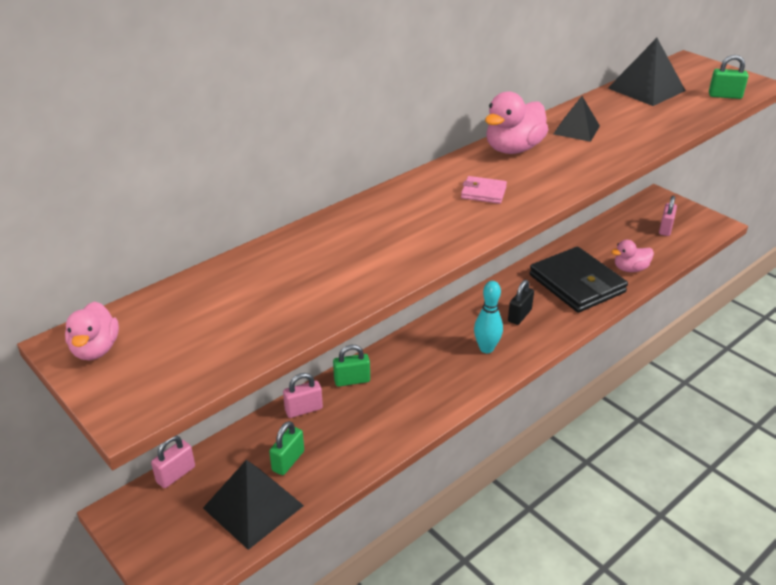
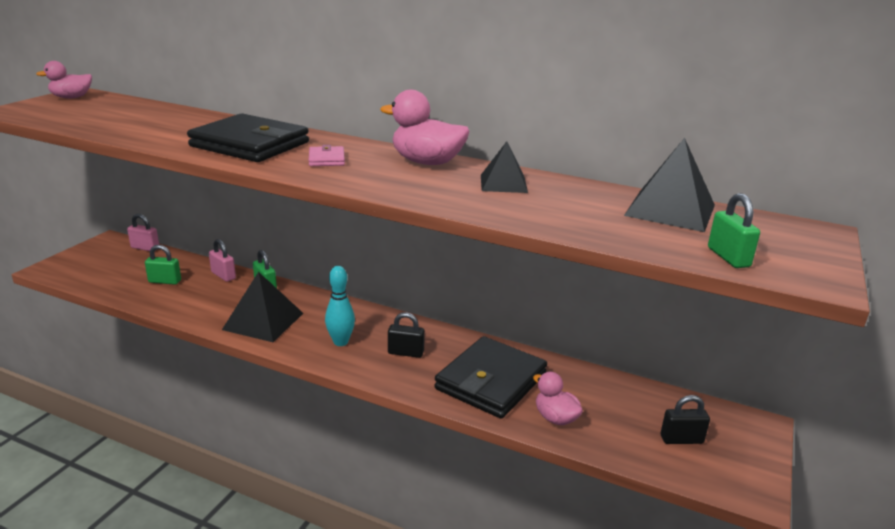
camera: 65 degrees right, 10 degrees down
(253, 506) = (116, 279): black pyramid -> black pyramid (263, 321)
(414, 227) = (250, 144): none -> black wallet
(665, 229) = (681, 439): pink padlock -> black padlock

